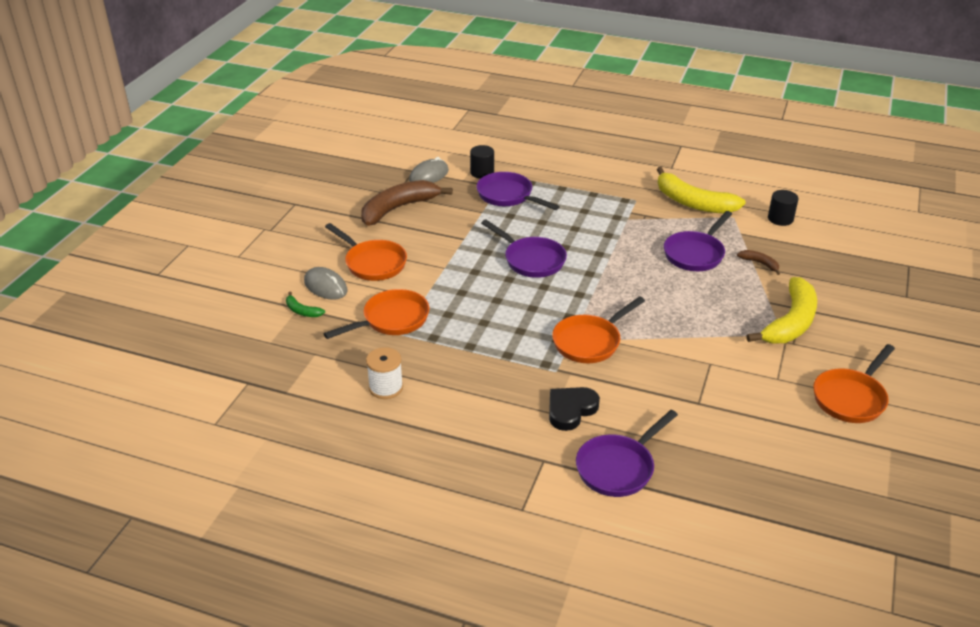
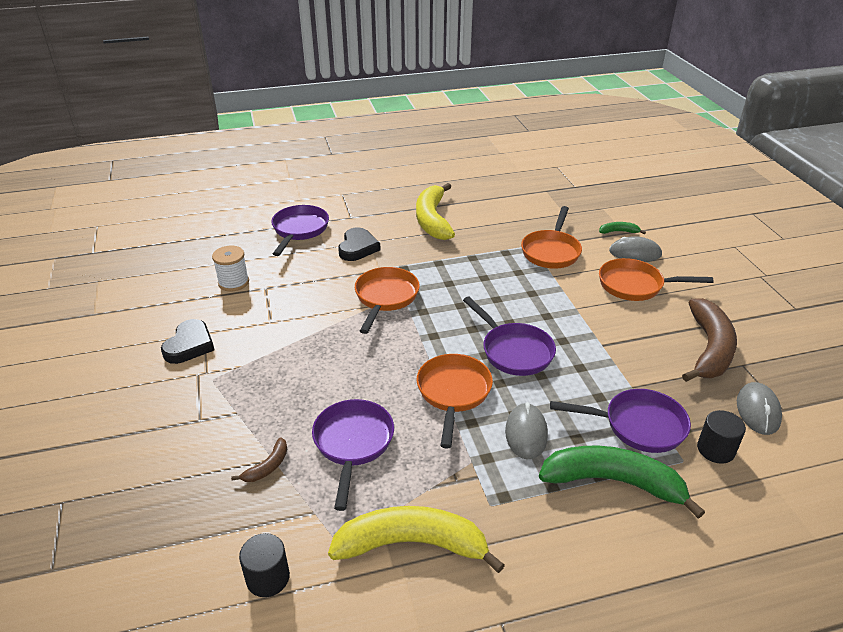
camera: 145 degrees right, 0 degrees up
(386, 387) = (492, 214): white spool -> white spool (233, 282)
(531, 260) = (514, 351): purple pan -> purple pan turned 135 degrees counterclockwise
(557, 183) = (613, 482): none -> green banana
(579, 218) = (526, 433): none -> grey mouse
(760, 263) = (267, 466): brown banana -> brown banana turned 60 degrees counterclockwise
(790, 322) = (206, 397): yellow banana -> yellow banana (432, 220)
(794, 371) = (189, 345): none -> black heart
(851, 398) = (131, 342): orange pan -> orange pan (453, 393)

